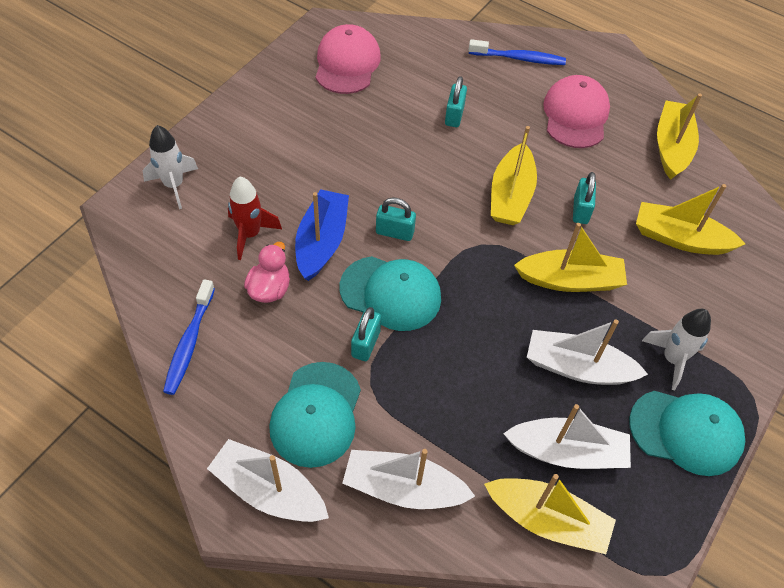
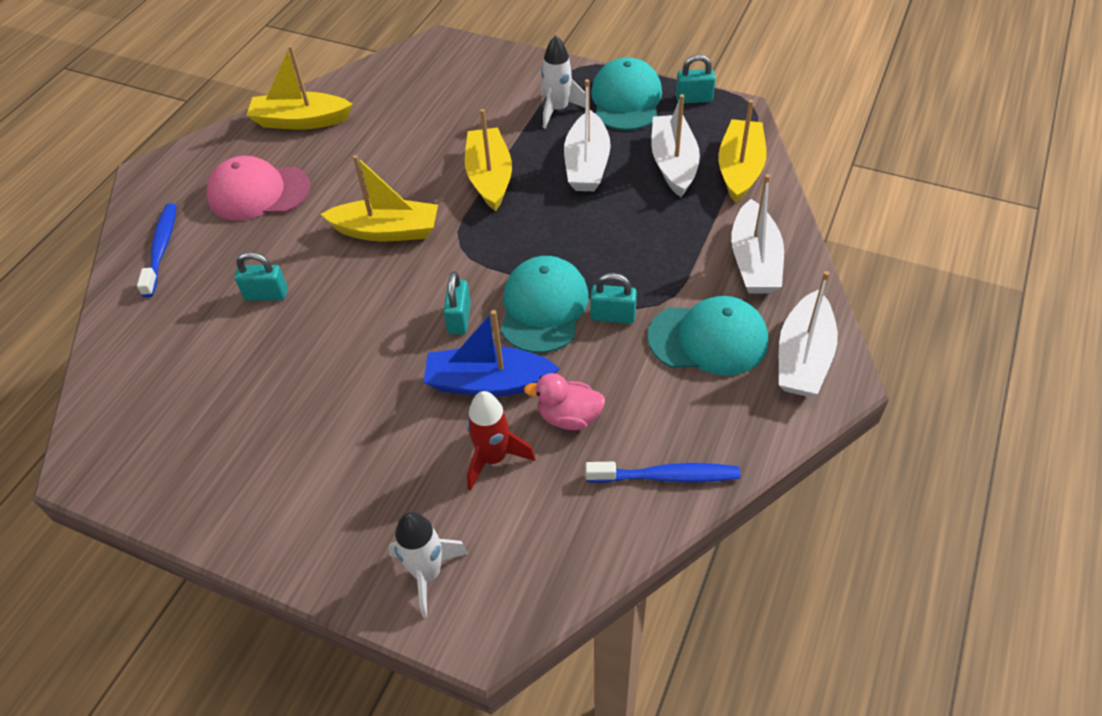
camera: 95 degrees left, 5 degrees down
(347, 63) = (168, 423): pink cap -> none
(580, 210) = (398, 177): turquoise padlock -> turquoise padlock (694, 99)
(680, 238) = (421, 111): yellow boat -> none

